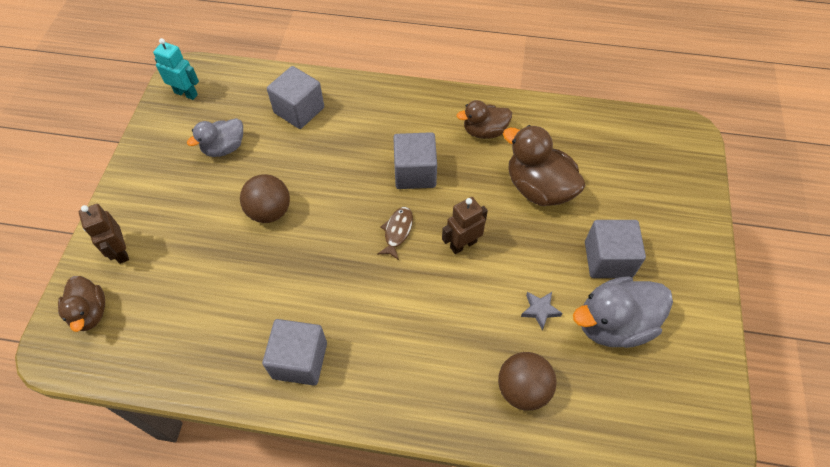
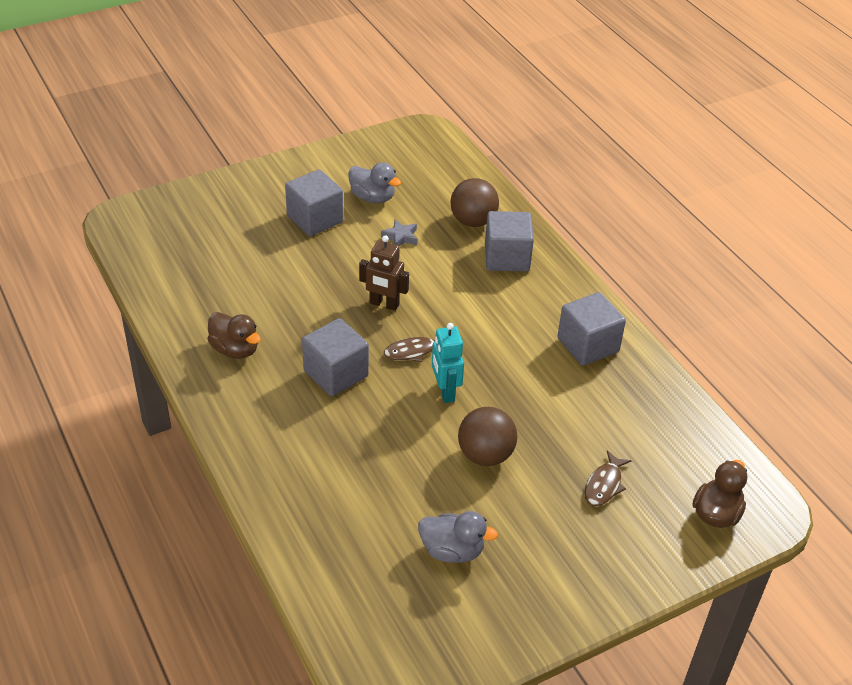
camera: 130 degrees left, 15 degrees down
(121, 251) = (646, 542): brown robot -> none
(180, 262) = (604, 485): none -> brown fish
(186, 93) = (414, 657): turquoise robot -> turquoise robot (445, 391)
(299, 110) = (339, 518): grey cube -> grey cube (507, 258)
(538, 188) = (276, 284): brown duck -> none
(613, 324) = (372, 198): grey duck -> grey duck, size x0.63

